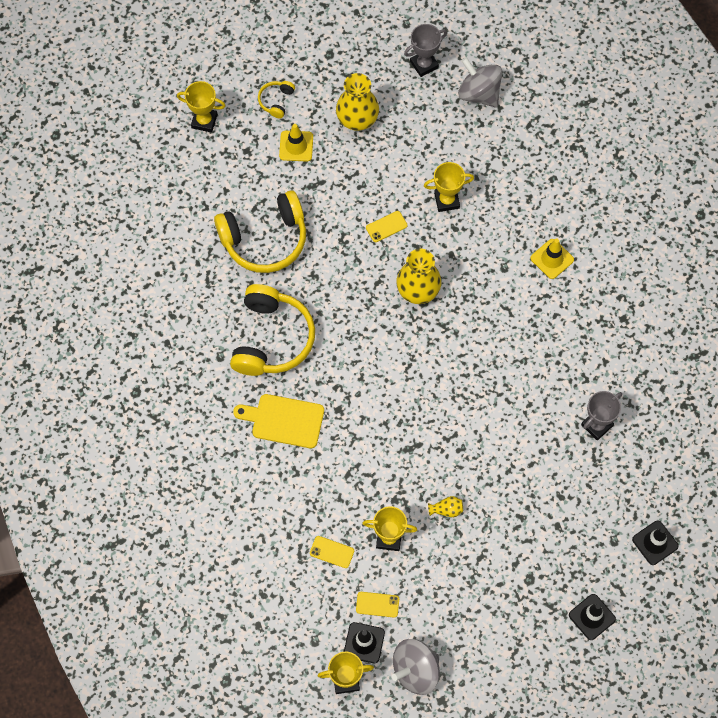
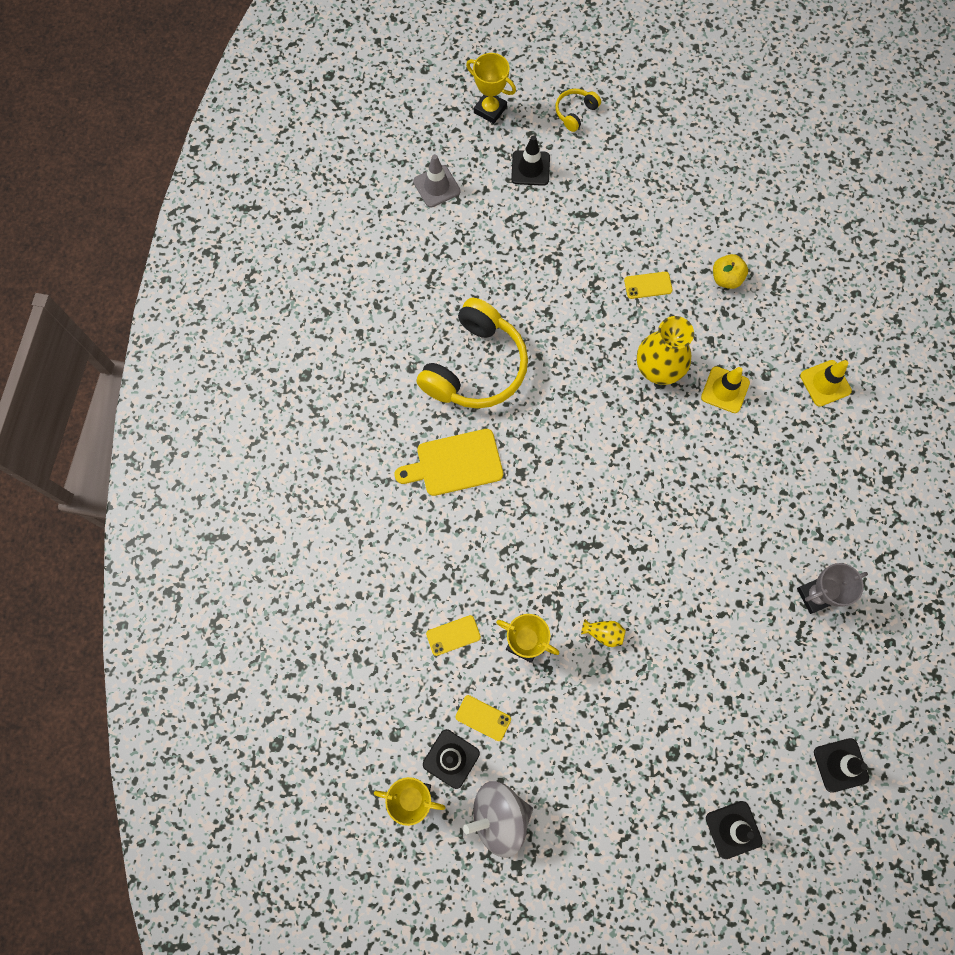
camera: 20 degrees right, 5 degrees up
(184, 201) = (436, 186): none -> grey traffic cone
(256, 160) = (530, 168): none -> black traffic cone
(265, 239) = (508, 255): yellow headphones -> none
(284, 420) = (455, 463): yellow cutting board -> yellow cutting board turned 45 degrees counterclockwise
(296, 146) = (579, 167): yellow traffic cone -> yellow traffic cone (725, 390)
(332, 552) = (453, 635): yellow phone -> yellow phone turned 60 degrees counterclockwise
(357, 119) = (657, 159): yellow vase -> none
(424, 64) = (751, 124): grey trophy -> none
(446, 200) = (726, 278): yellow trophy -> yellow apple
(479, 93) = (802, 173): grey spinning top -> none

